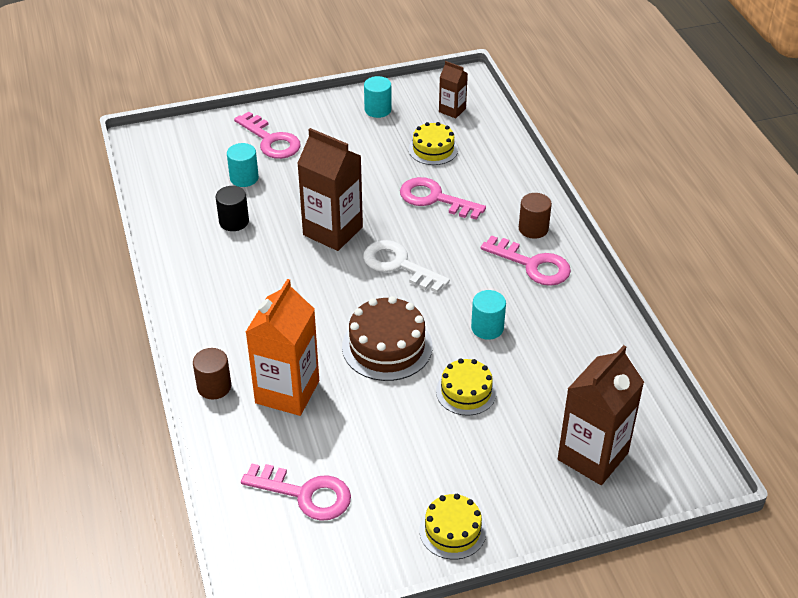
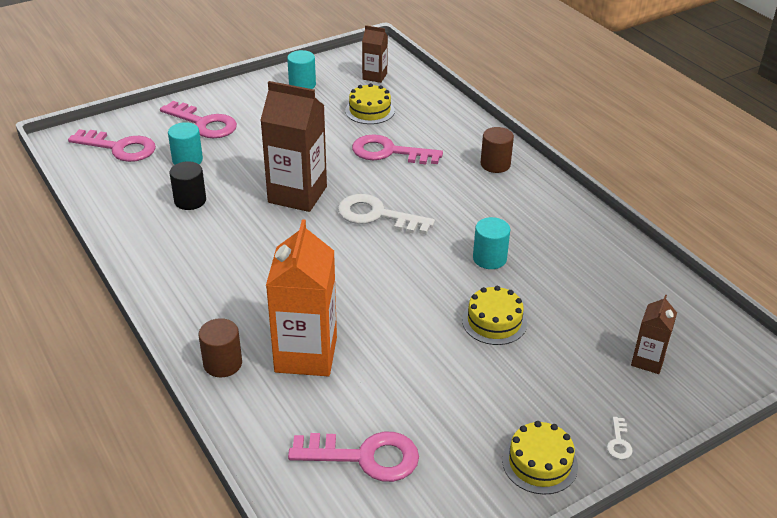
camera: 15 degrees left, 5 degrees down
(387, 346) = (395, 292): brown cake -> none
(531, 526) = (618, 442): none -> white key
(532, 265) = (508, 196): pink key -> pink key (119, 148)
(592, 456) = (648, 360): brown carton -> brown carton, size x0.52

